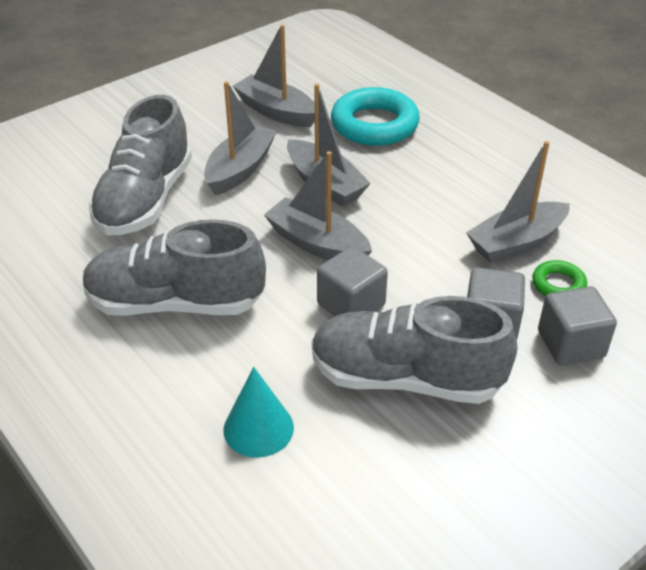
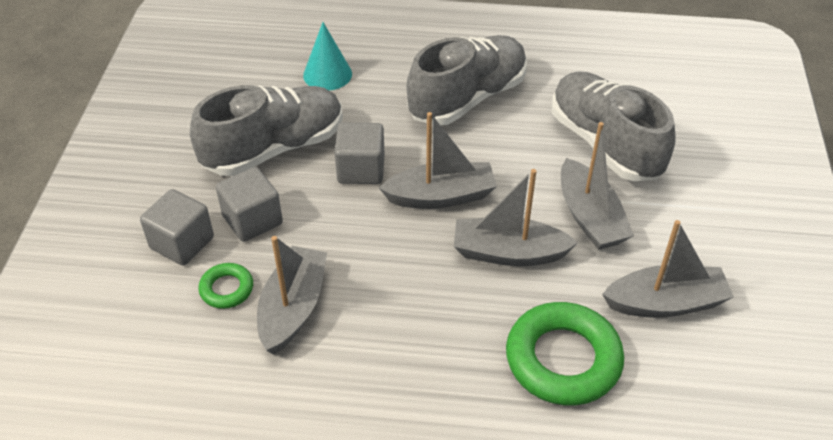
camera: 135 degrees right, 5 degrees up
(374, 124) = (563, 359): turquoise ring -> green ring

